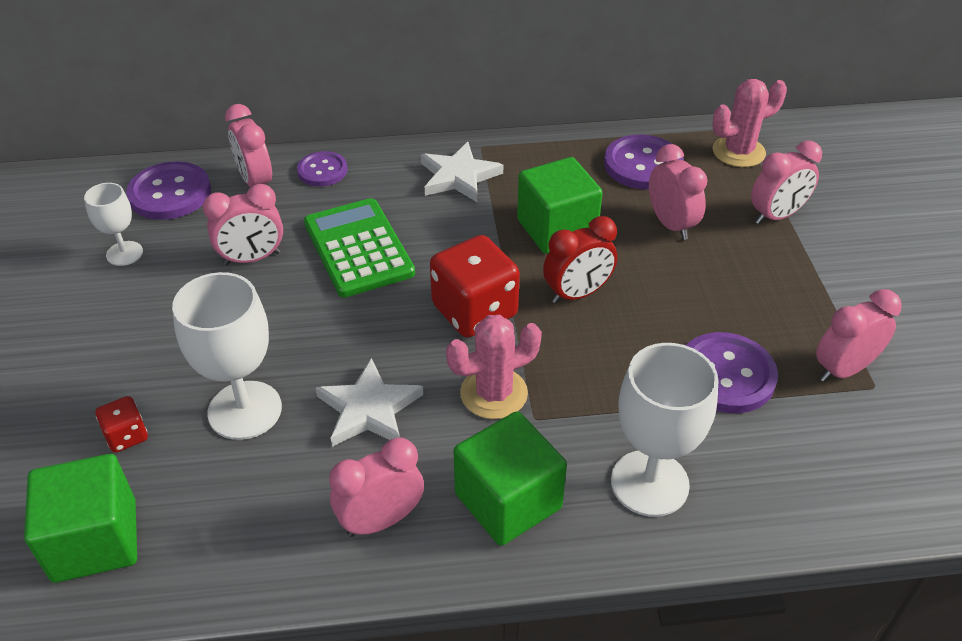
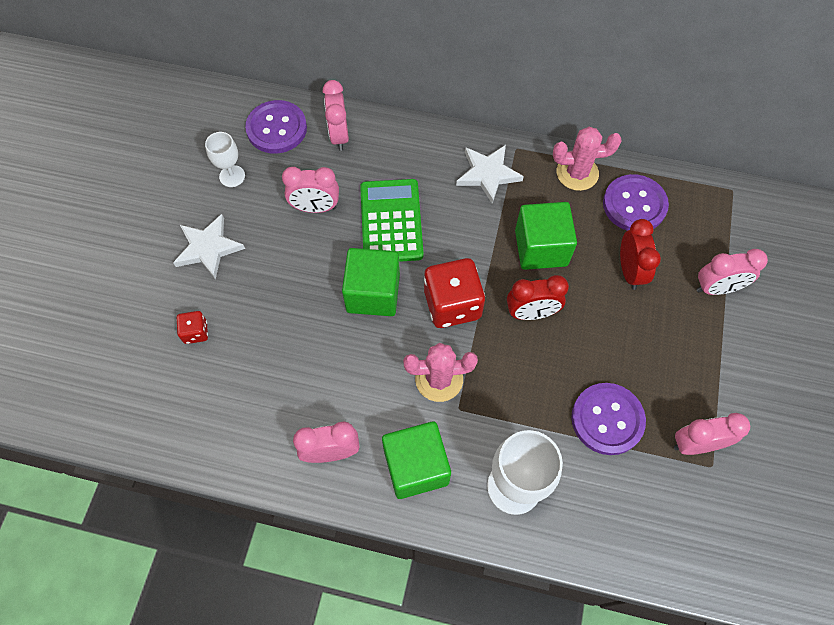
camera: 20 degrees right, 20 degrees up
(95, 540) = (158, 404): green cube -> green cube (373, 293)
(245, 410) = (273, 337): white goblet -> none
(322, 170) = (390, 138): purple button -> none
(369, 409) = (352, 363): white star -> white star (208, 248)
(671, 225) = (629, 271): pink clock -> red clock
(738, 152) = (718, 214): pink cactus -> pink cactus (577, 173)

